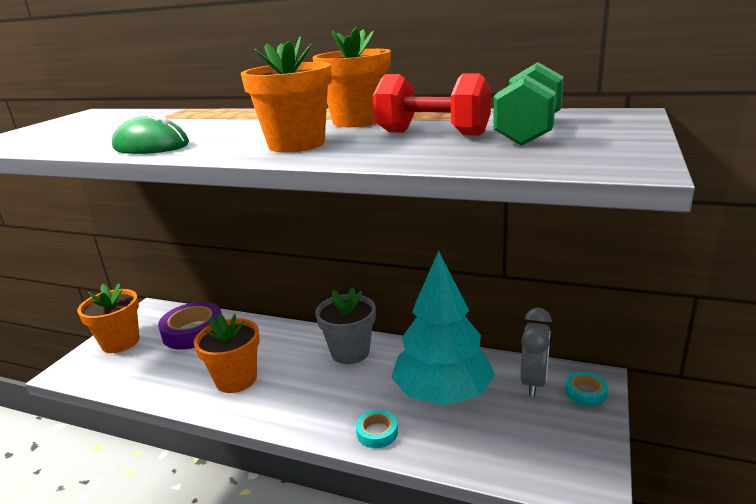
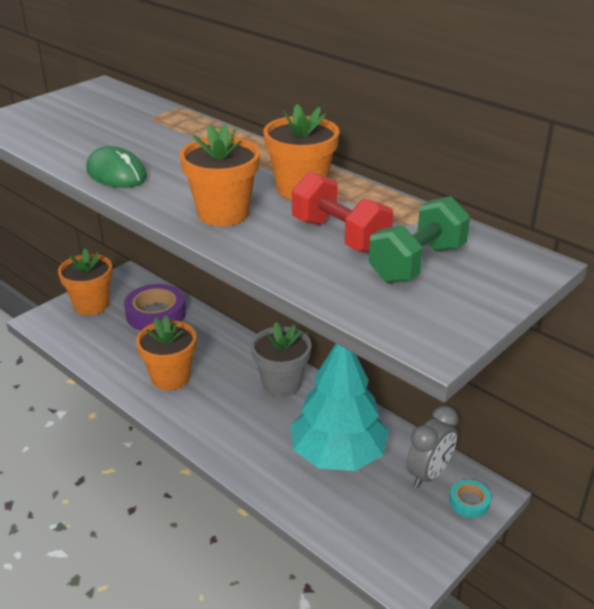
camera: 20 degrees right, 10 degrees up
(377, 432) = (260, 470): turquoise tape -> none

